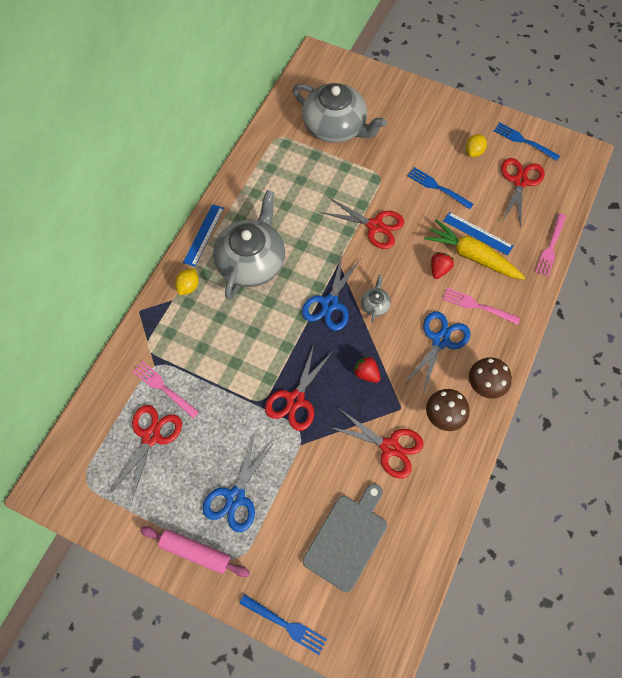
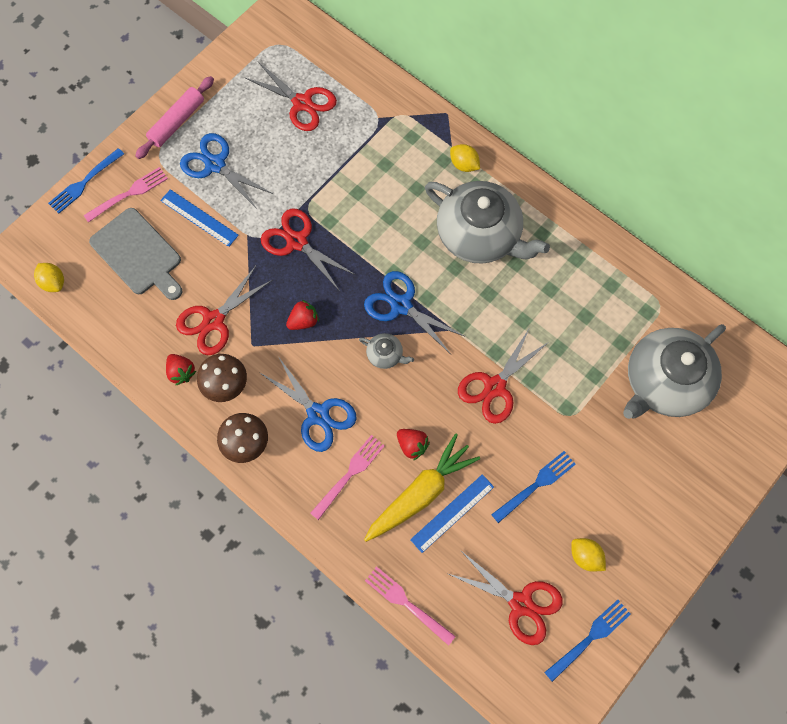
camera: 105 degrees right, 5 degrees up
(163, 388) = (350, 122): pink fork -> pink fork (129, 194)
(203, 235) = (529, 192): blue ruler -> blue ruler (199, 218)
(400, 612) = (54, 282): none -> yellow lemon
(444, 459) = (181, 372): none -> red strawberry

